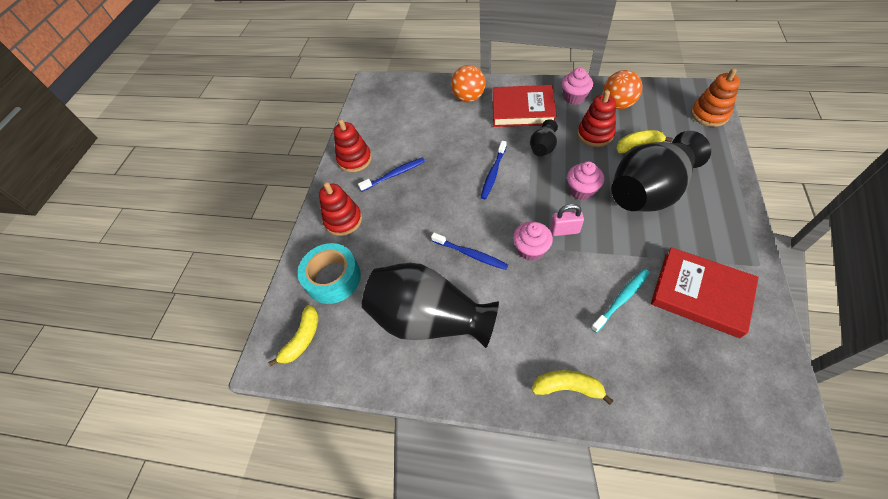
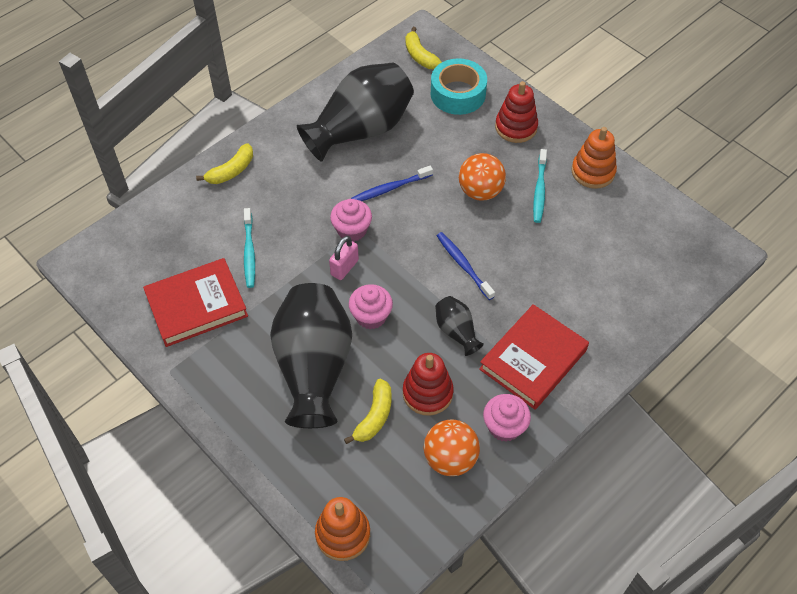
camera: 120 degrees right, 0 degrees up
(354, 159) = (593, 172): red stacking toy -> orange stacking toy
(394, 175) = (539, 190): blue toothbrush -> turquoise toothbrush
(468, 98) = (604, 324): orange ball -> orange ball (480, 191)

